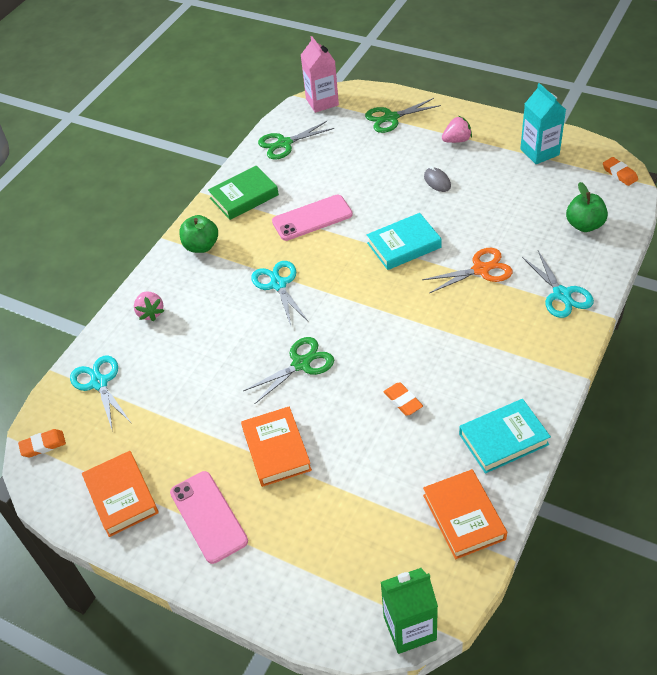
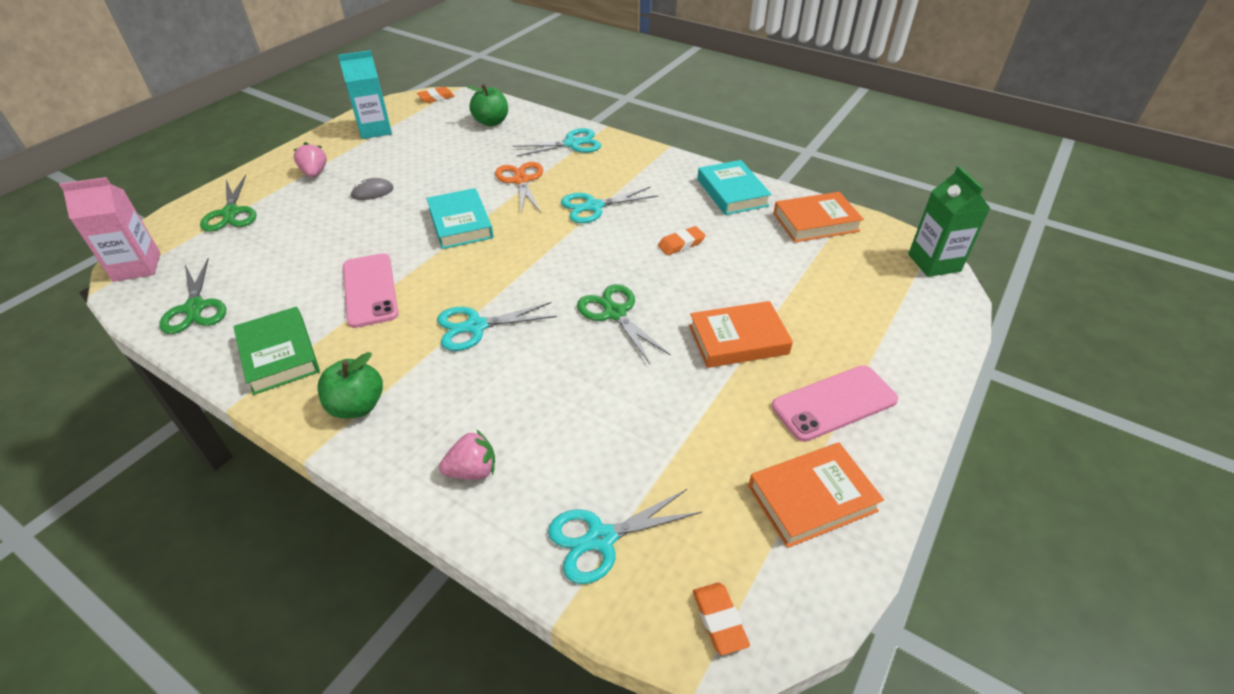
camera: 90 degrees left, 5 degrees down
(450, 329) = (593, 206): none -> turquoise scissors

